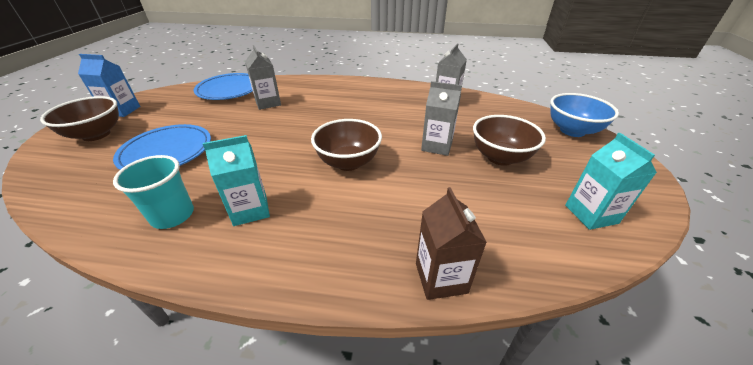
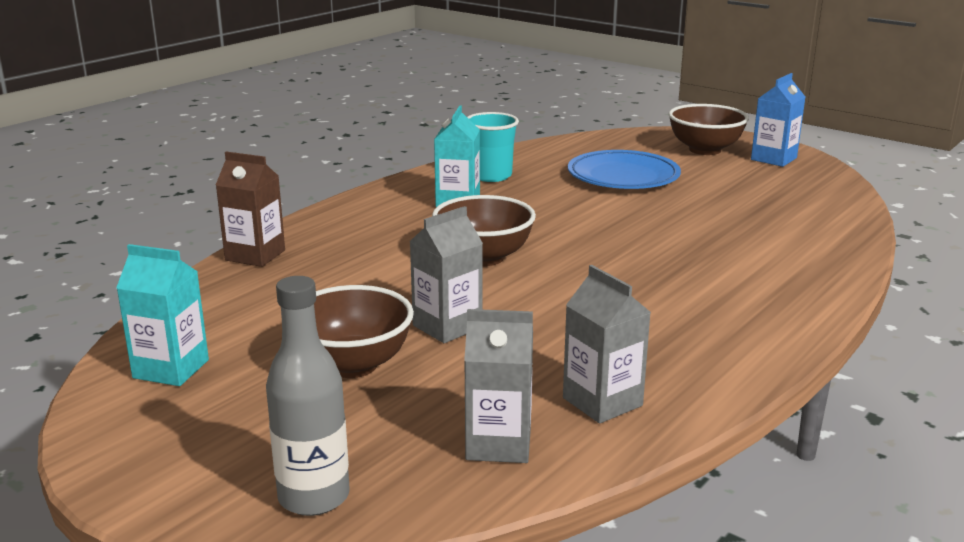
camera: 120 degrees right, 15 degrees down
(229, 90) = (817, 217): blue plate -> none
(268, 103) = (734, 237): grey carton -> grey carton (498, 444)
(572, 131) = (314, 497): blue bowl -> grey bottle

